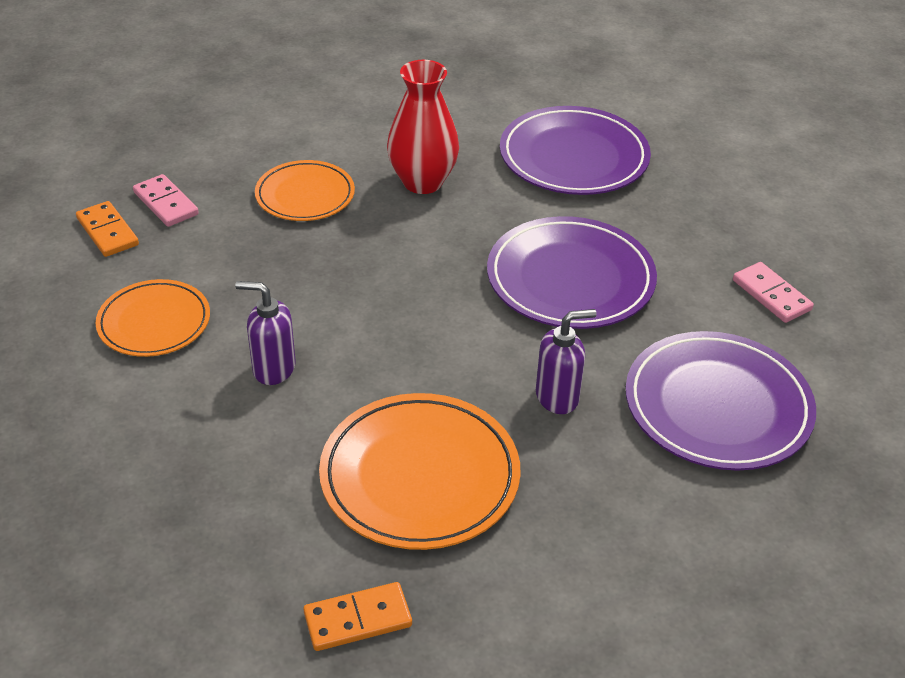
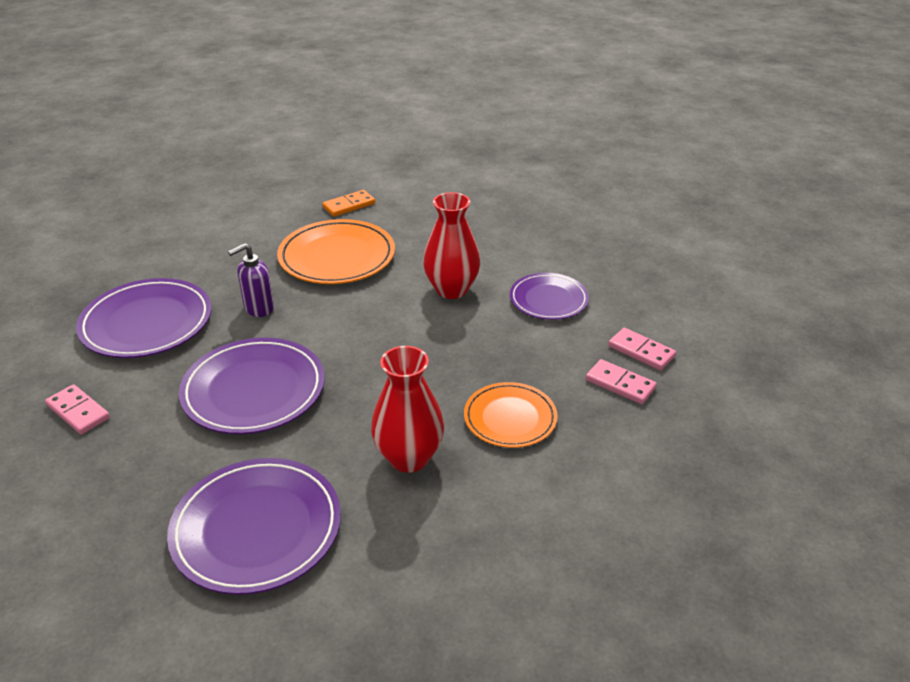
camera: 165 degrees right, 5 degrees down
(108, 232) = (641, 351): orange domino -> pink domino
(154, 322) = (548, 300): orange plate -> purple plate
(273, 368) = (451, 290): purple soap dispenser -> red vase

